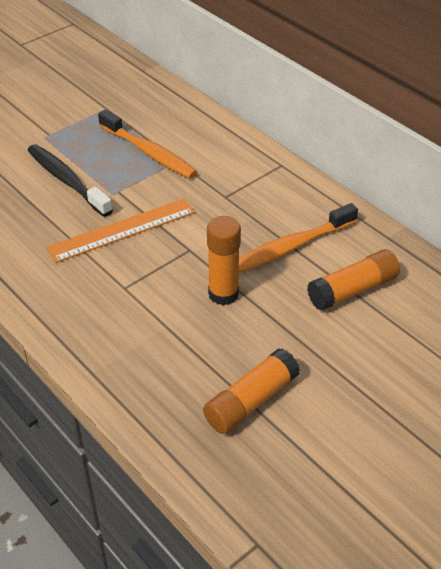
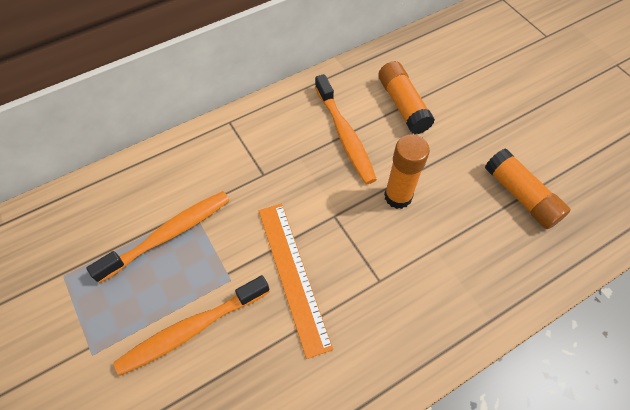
camera: 80 degrees left, 15 degrees up
(67, 180) = (191, 329): black toothbrush -> orange toothbrush

